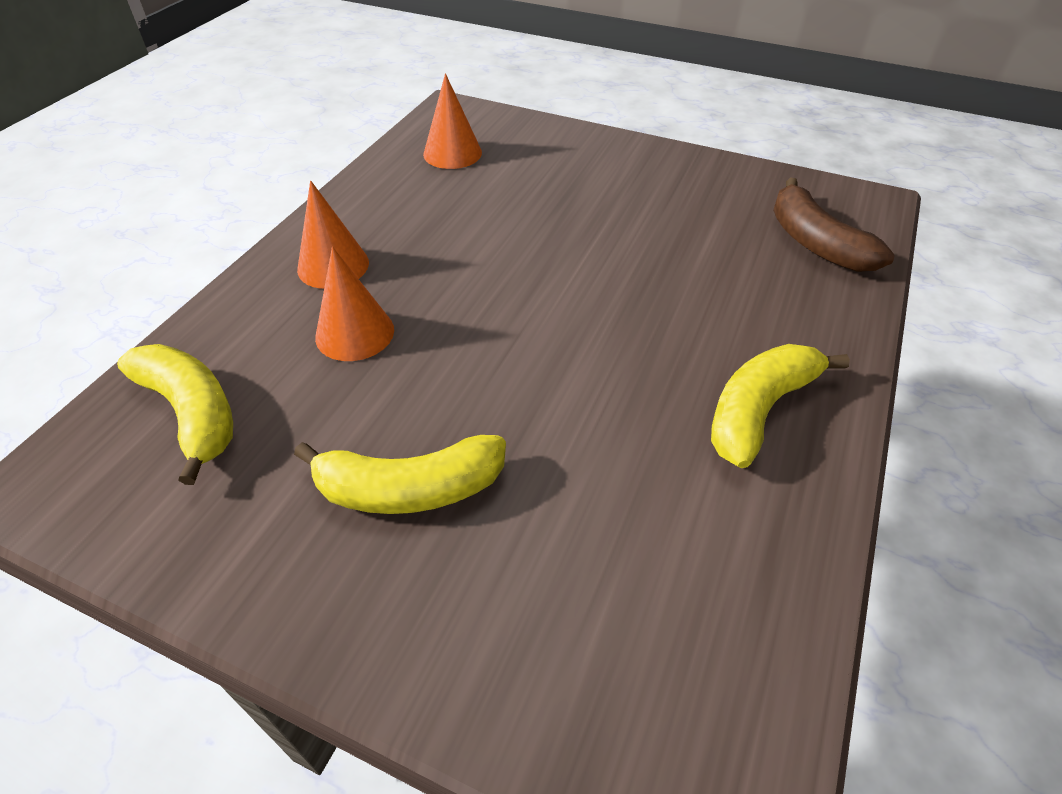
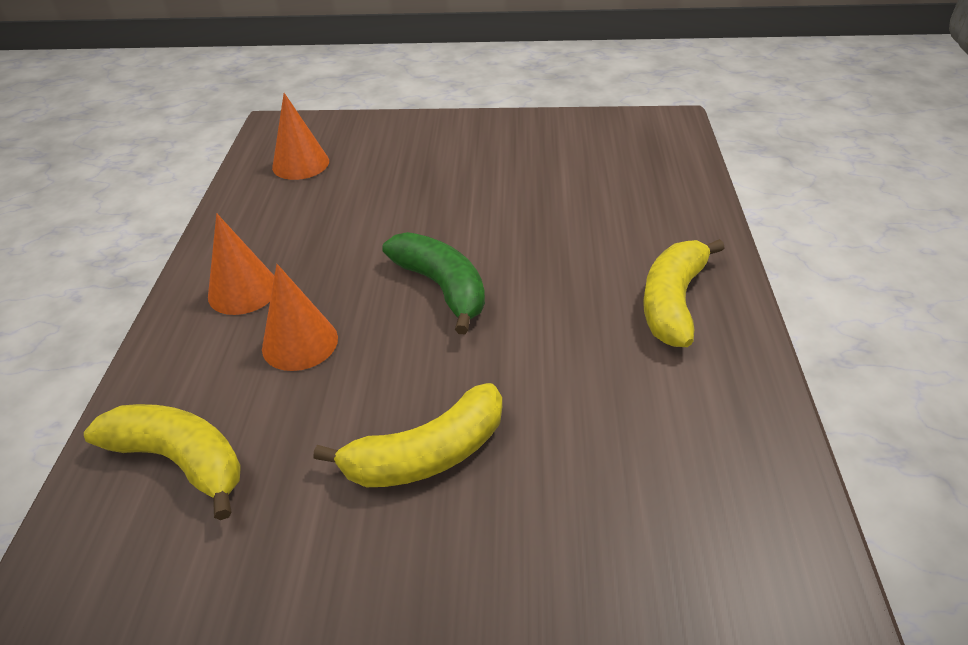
camera: 20 degrees left, 5 degrees down
(518, 318) = (442, 287): none -> green banana
(816, 243) = (648, 163): brown banana -> none

